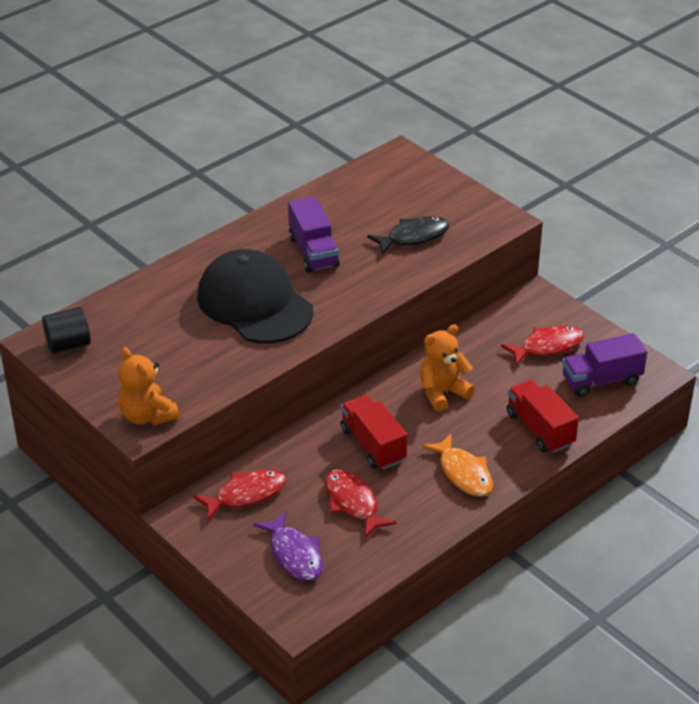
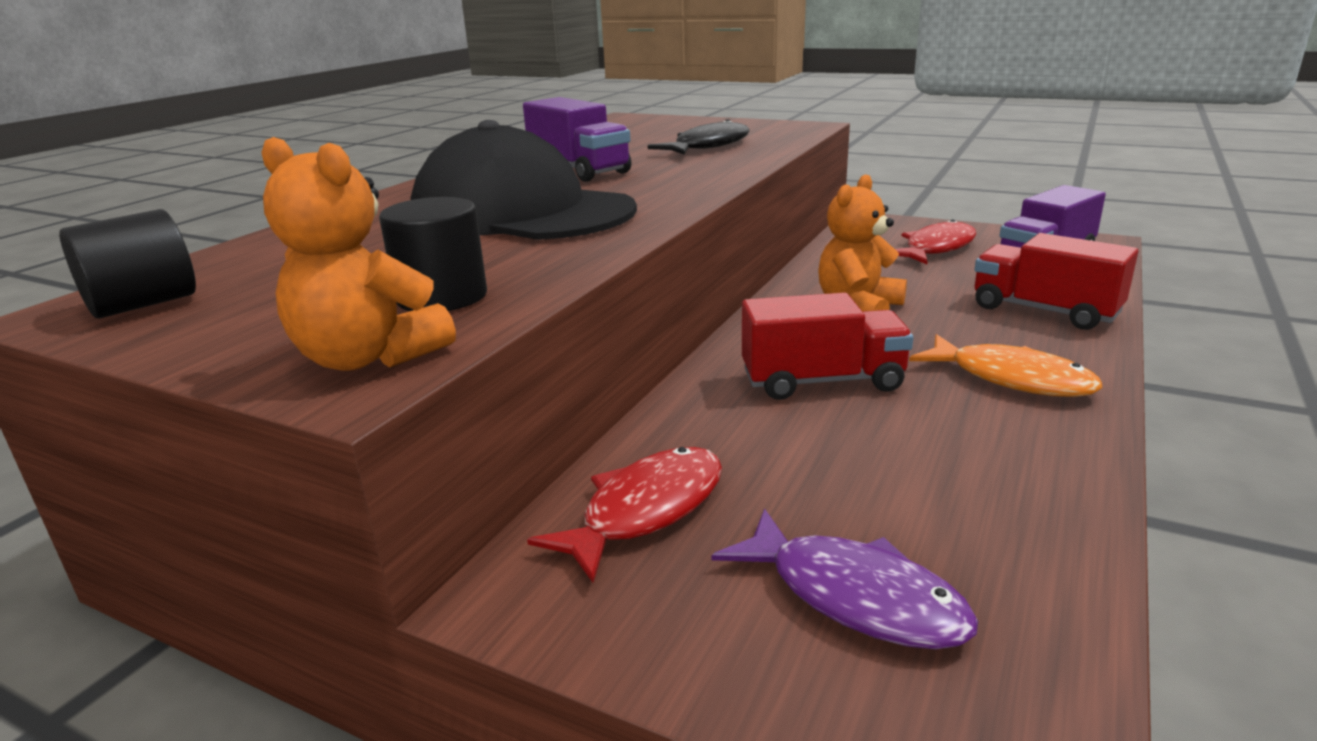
camera: 20 degrees left, 15 degrees down
(186, 379) = (442, 297): none -> black cylinder
(353, 503) = (878, 466): red fish -> none
(373, 445) = (822, 381): red truck -> red truck turned 135 degrees clockwise

